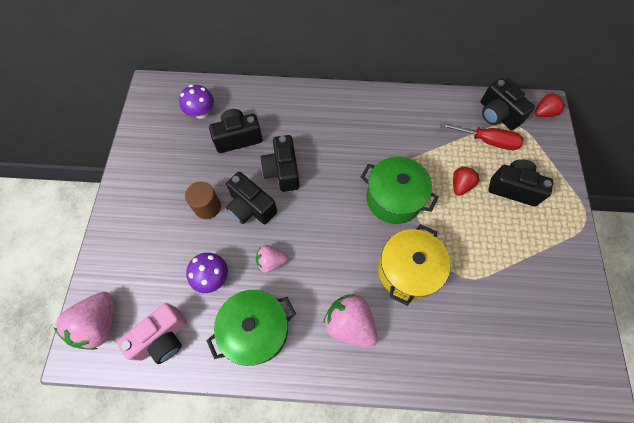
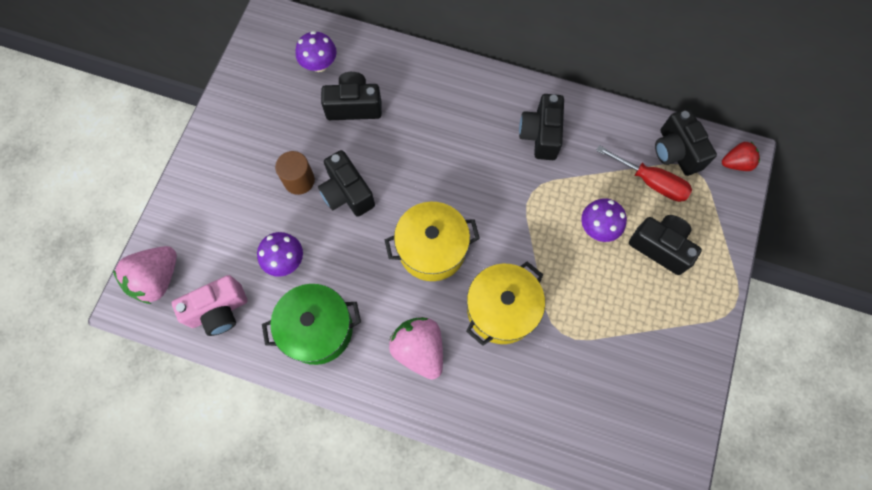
camera: 15 degrees right, 5 degrees up
(271, 261) = (353, 260): pink strawberry -> none
(282, 171) = (394, 159): black camera -> black camera (540, 135)
(334, 235) = (432, 249): none -> yellow pot
(393, 199) = (513, 224): green pot -> none
(460, 185) = (598, 228): red strawberry -> purple mushroom

